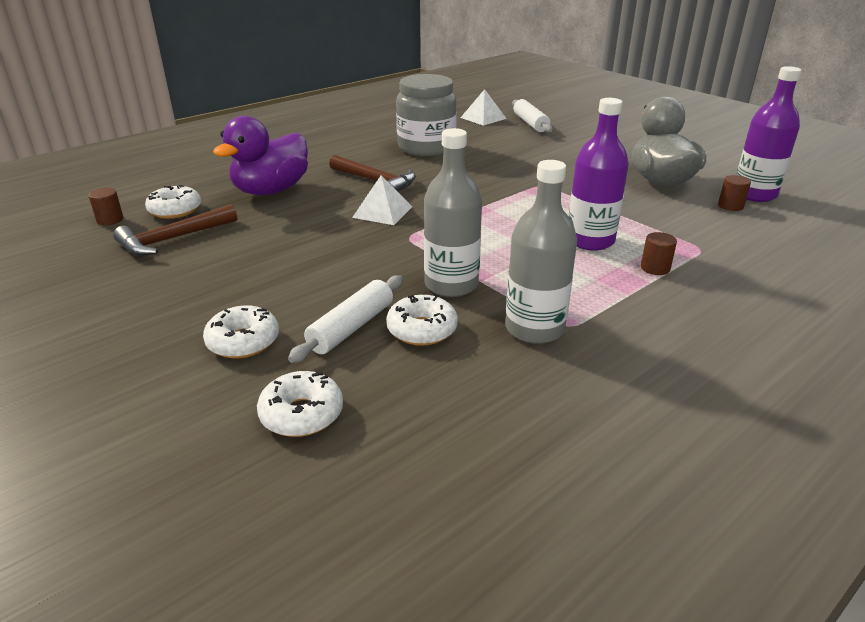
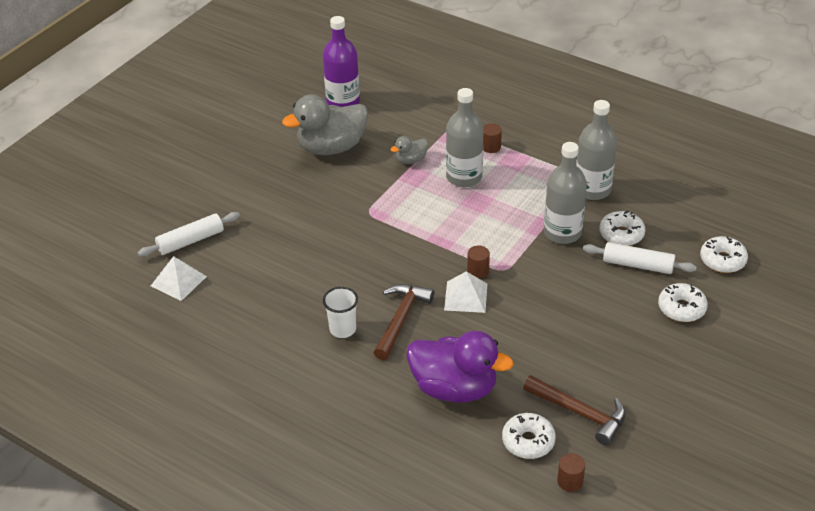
camera: 105 degrees left, 10 degrees up
(383, 160) = (342, 329): none -> white cup
(426, 147) = (295, 306): grey jar -> none
(590, 240) = (464, 177): purple bottle -> grey bottle
(631, 216) = (411, 160): none -> grey duck
(730, 206) = (371, 114): brown cylinder -> brown cylinder (478, 271)

